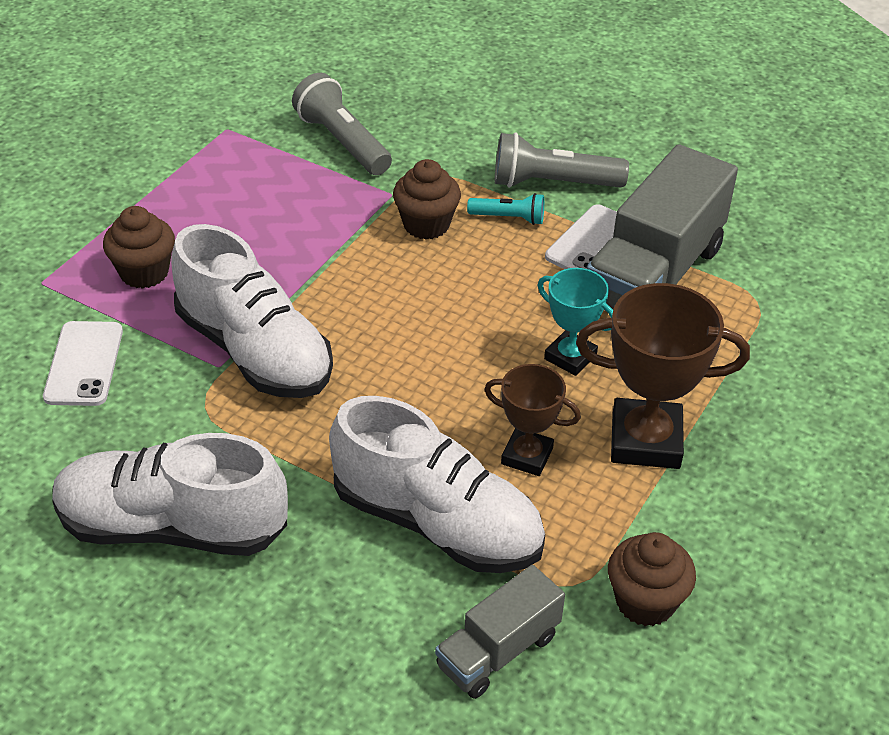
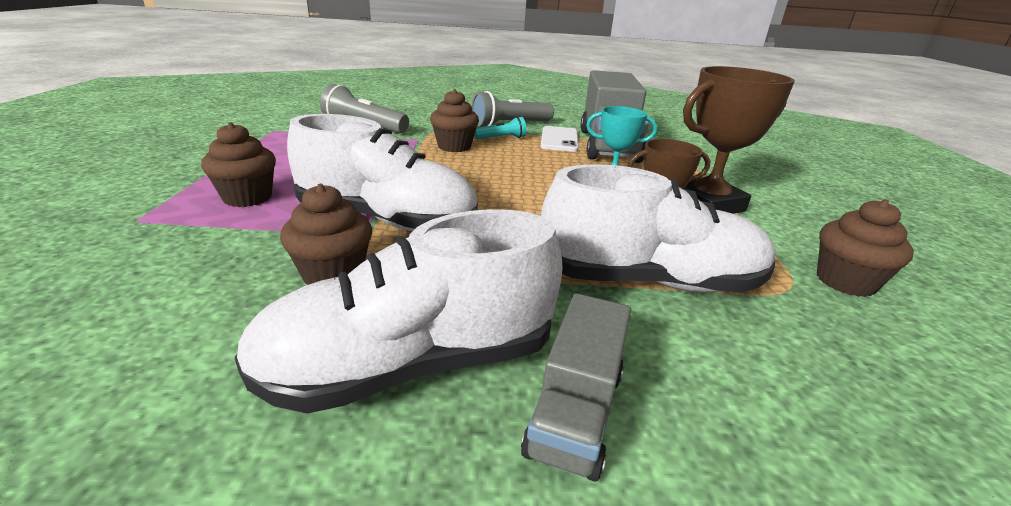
camera: 30 degrees left, 15 degrees down
(84, 364) = (214, 262): white phone -> none
(167, 413) = (333, 275): none -> brown cupcake
(498, 651) = (819, 353): grey truck -> grey truck (575, 412)

